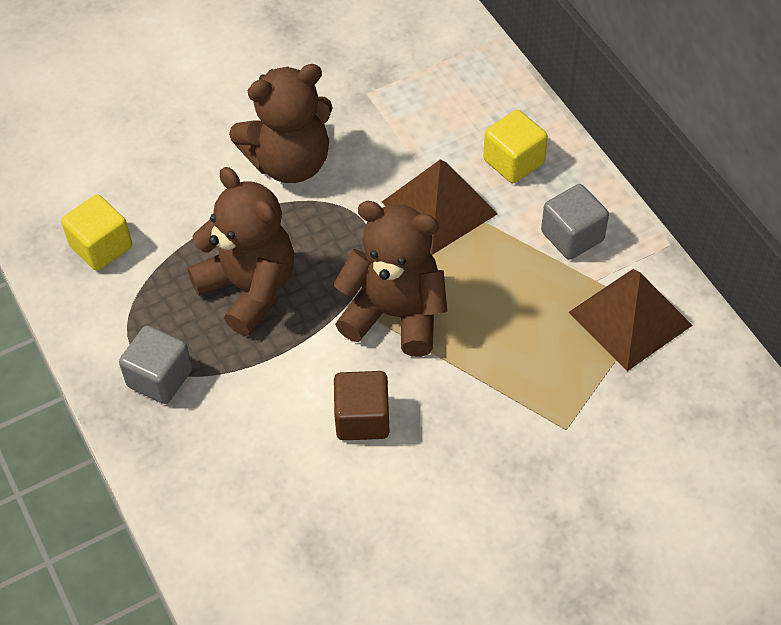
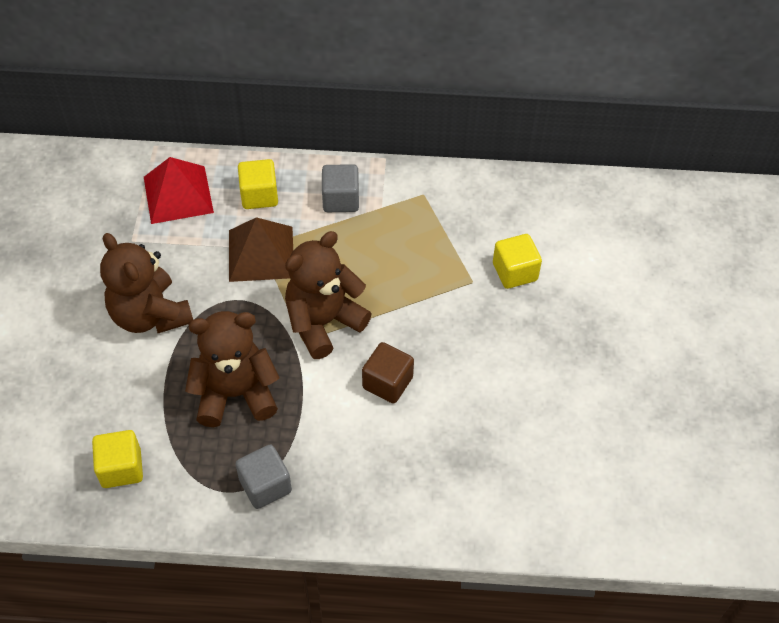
camera: 60 degrees left, 0 degrees up
(290, 162) = (150, 315): brown teddy bear -> brown teddy bear turned 135 degrees clockwise
(455, 94) = (178, 194): none -> red pyramid
(616, 465) = (514, 272): none -> yellow cube
(630, 318) = (421, 207): brown pyramid -> none

